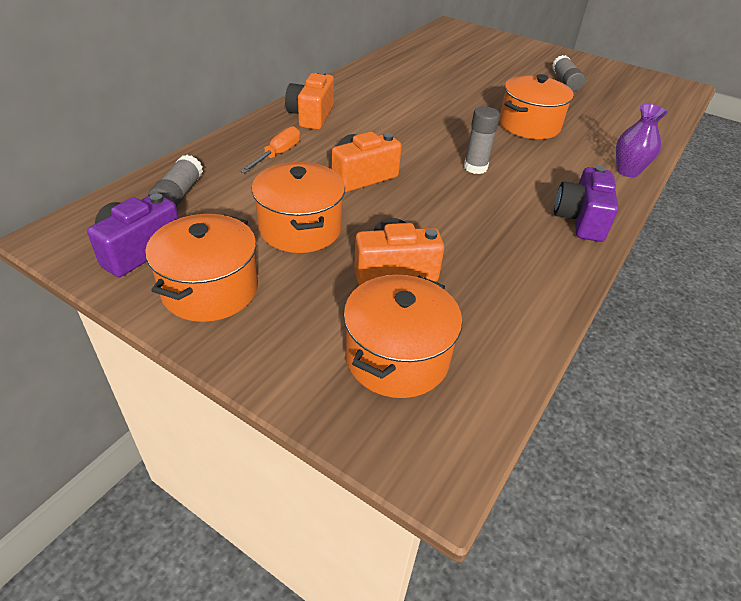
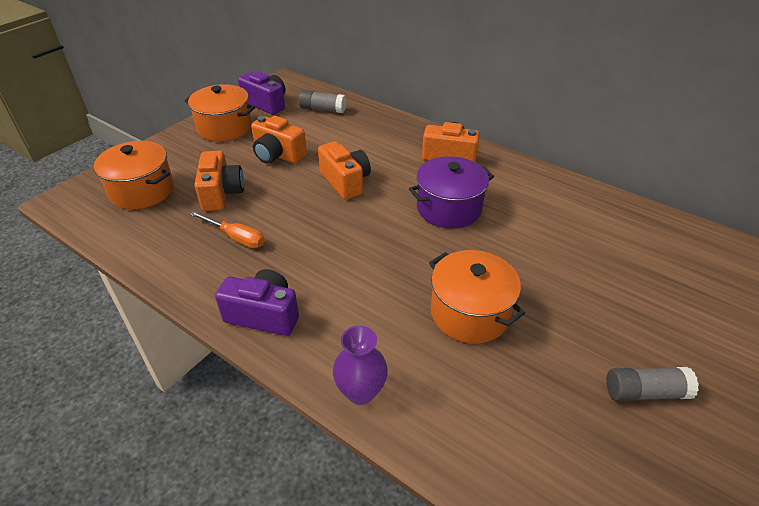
camera: 95 degrees right, 0 degrees up
(278, 154) = (378, 142): orange screwdriver -> orange screwdriver (236, 237)
(300, 228) = (278, 155): orange pot -> orange camera
(402, 123) = (449, 208): none -> purple pot
(475, 167) = (363, 251): grey glue stick -> none

